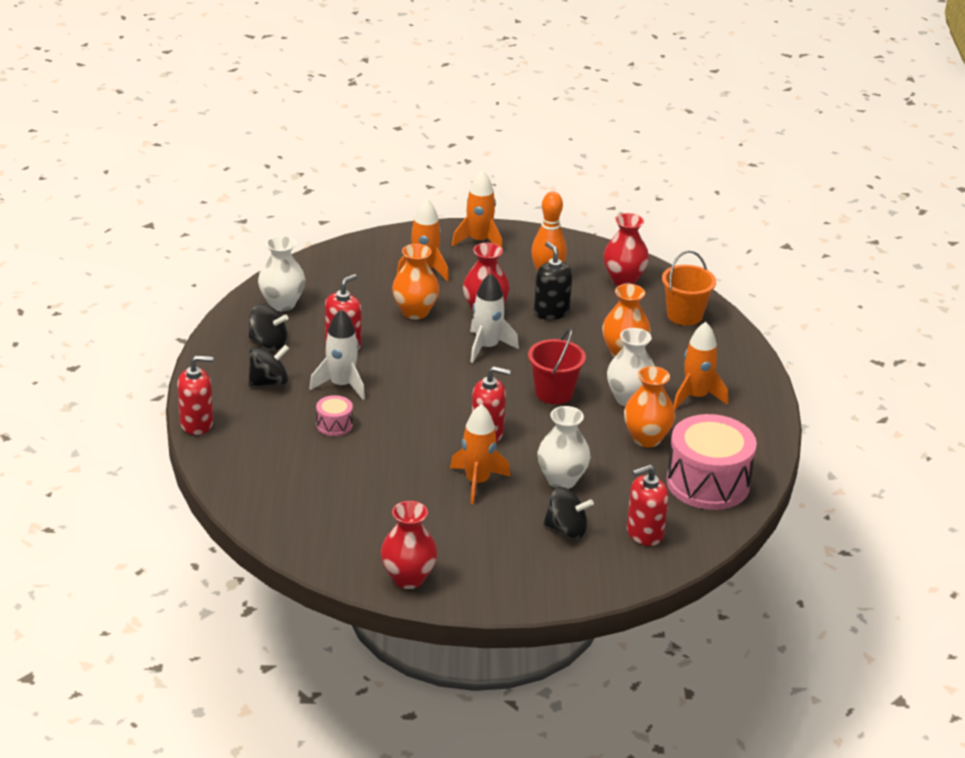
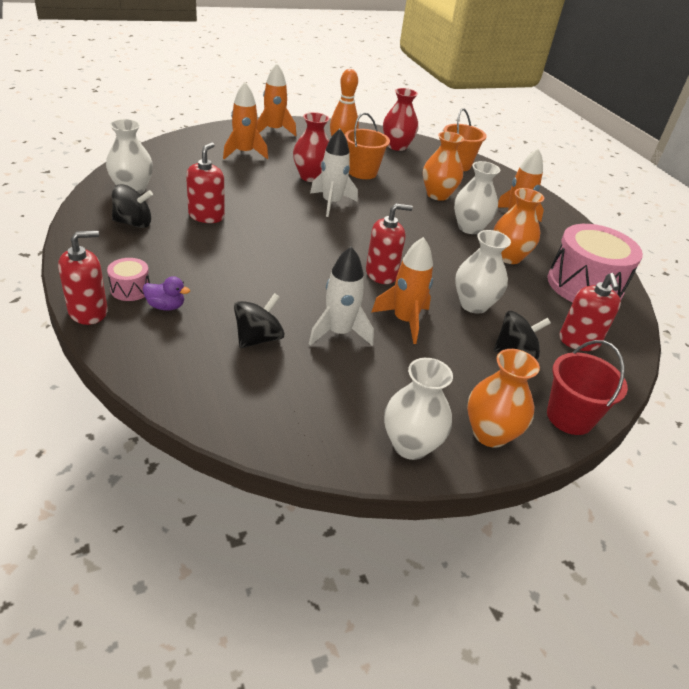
camera: 25 degrees left, 5 degrees up
(263, 430) = (166, 306): none -> purple duck
(269, 382) = (150, 258): black spinning top -> black spinning top (258, 338)
(334, 425) = (236, 289): pink drum -> pink drum (130, 289)
(341, 385) = (223, 251): white rocket -> white rocket (339, 333)
(408, 578) = (410, 445): red vase -> white vase
(415, 312) = (255, 183): orange vase -> orange vase (490, 434)
(551, 312) = (362, 172): black soap dispenser -> orange bucket
(554, 393) = (410, 231): red bucket -> red bucket (569, 417)
(644, 533) = (579, 341): red soap dispenser -> red soap dispenser turned 45 degrees counterclockwise

